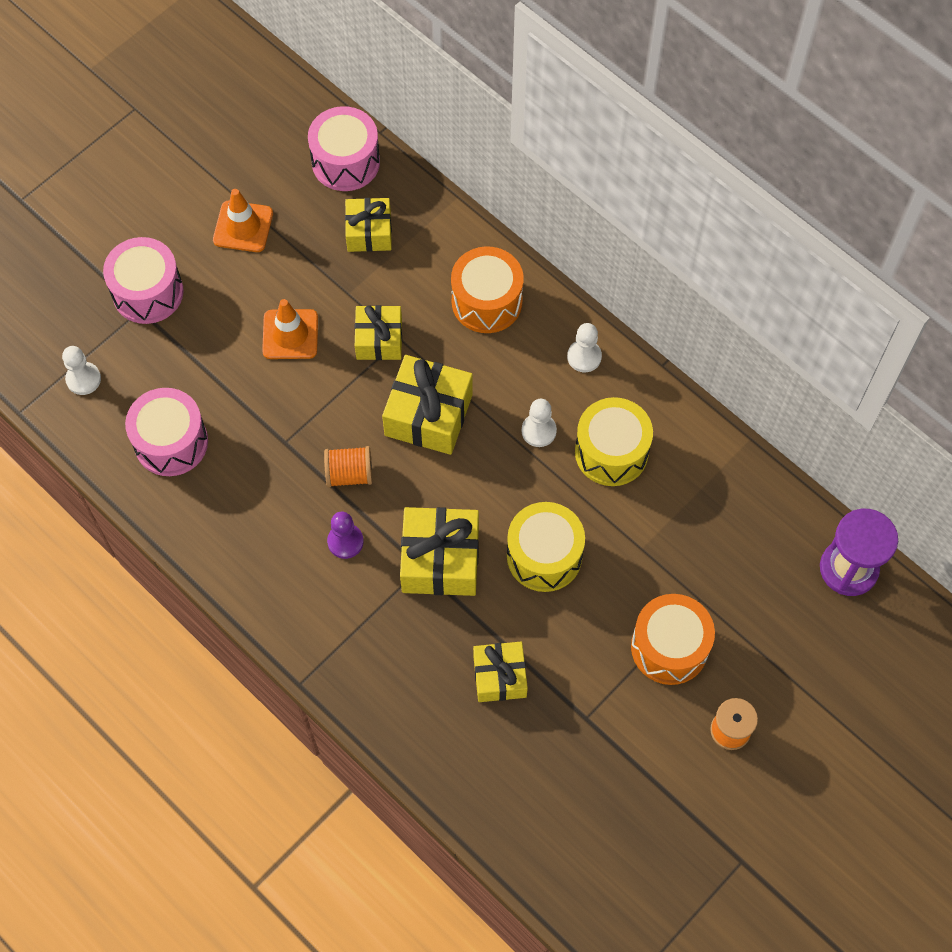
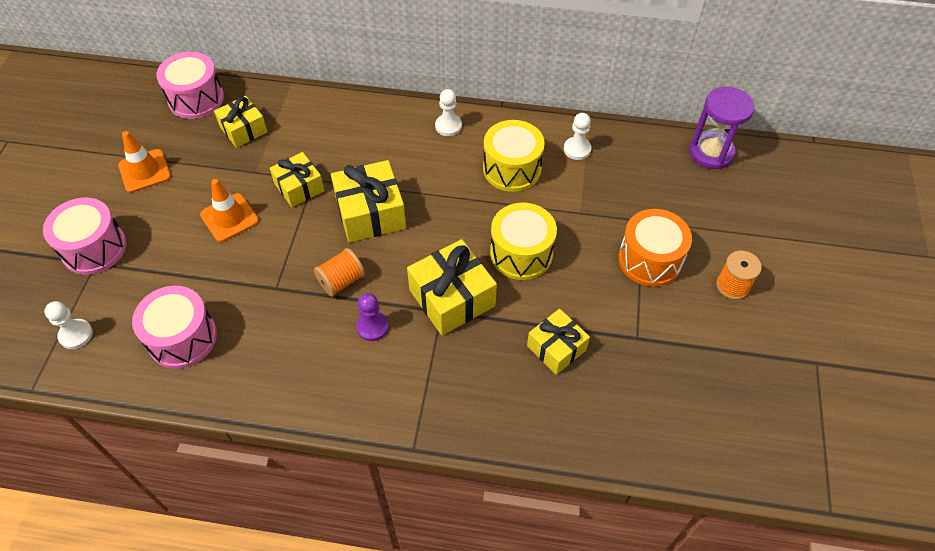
camera: 35 degrees left, 10 degrees down
(487, 301) = (358, 128): orange drum -> none
(539, 431) = (454, 182): white pawn -> white pawn (577, 149)

